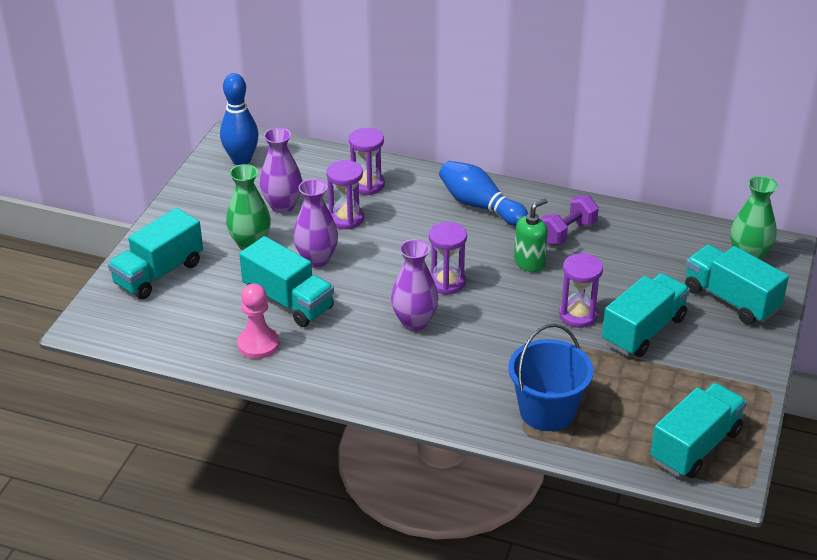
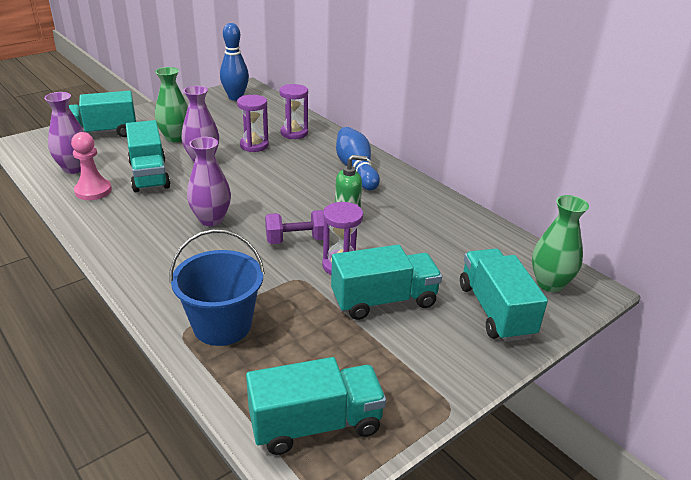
camera: 30 degrees right, 5 degrees down
(282, 206) = (225, 126): purple vase -> purple vase (74, 168)
(447, 282) = (269, 205): purple hourglass -> none
(567, 233) = (402, 208): purple dumbbell -> purple dumbbell (297, 240)

